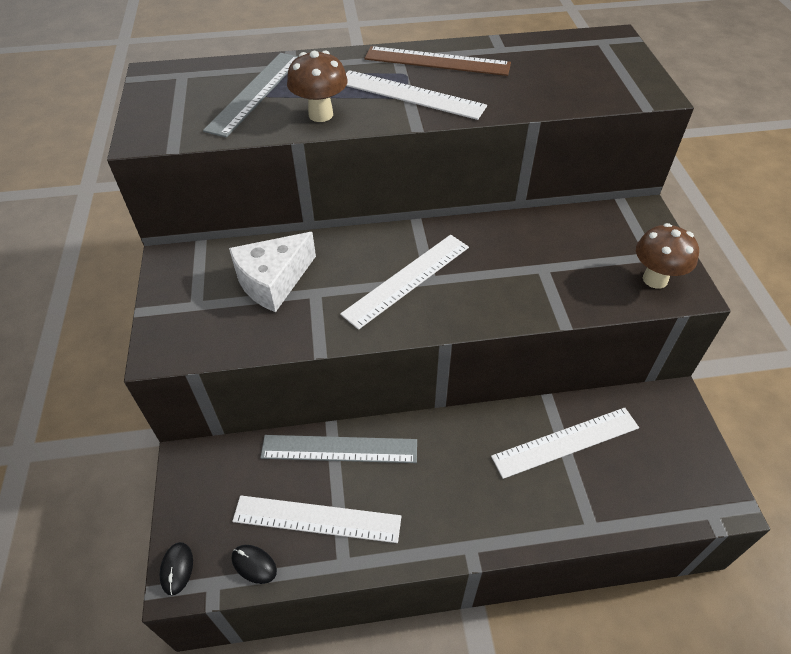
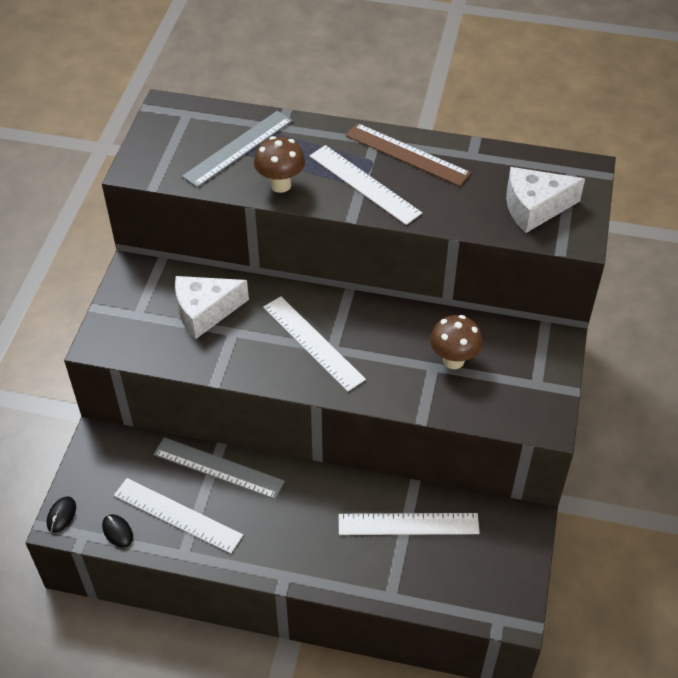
camera: 20 degrees right, 0 degrees up
(407, 279) = (313, 342): white ruler -> white ruler turned 75 degrees clockwise
(592, 77) = (534, 208): none -> white cheese
(655, 279) = (525, 406): brown mushroom -> brown mushroom (453, 360)

